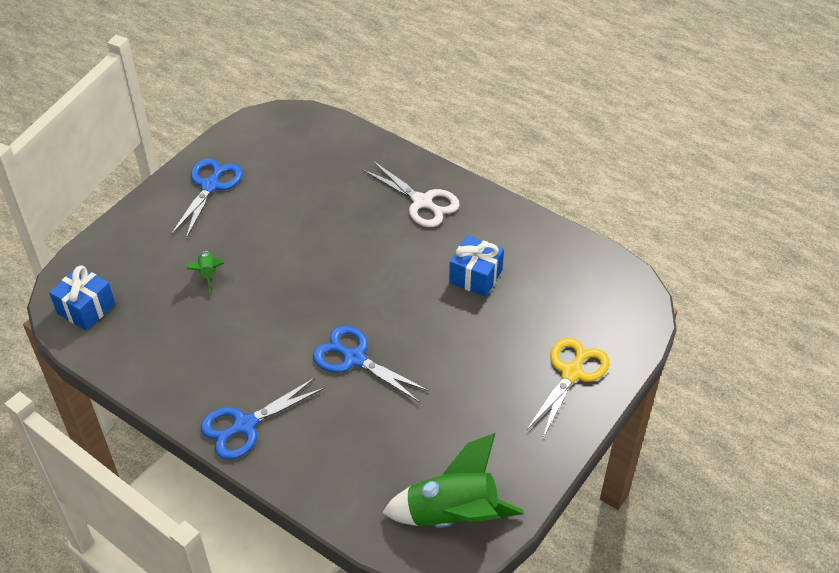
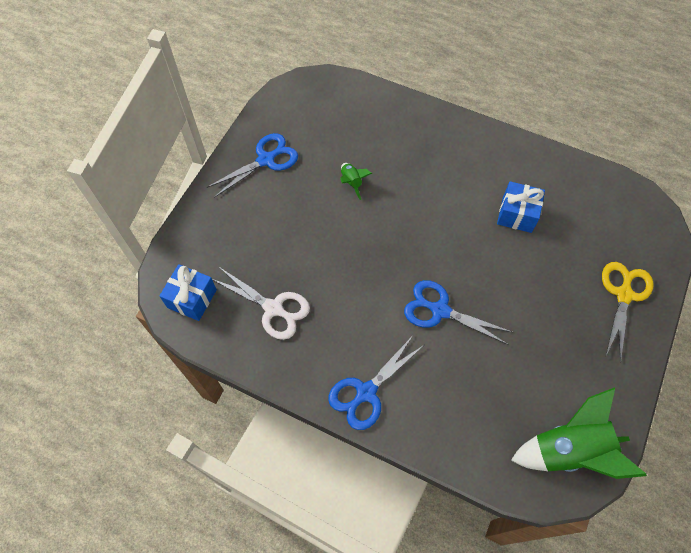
camera: 10 degrees left, 15 degrees up
(208, 275) = (290, 248): green rocket -> green rocket (351, 182)
(210, 186) = (266, 160): blue scissors -> blue scissors turned 45 degrees clockwise
(422, 202) = (451, 149): white scissors -> white scissors (273, 308)

